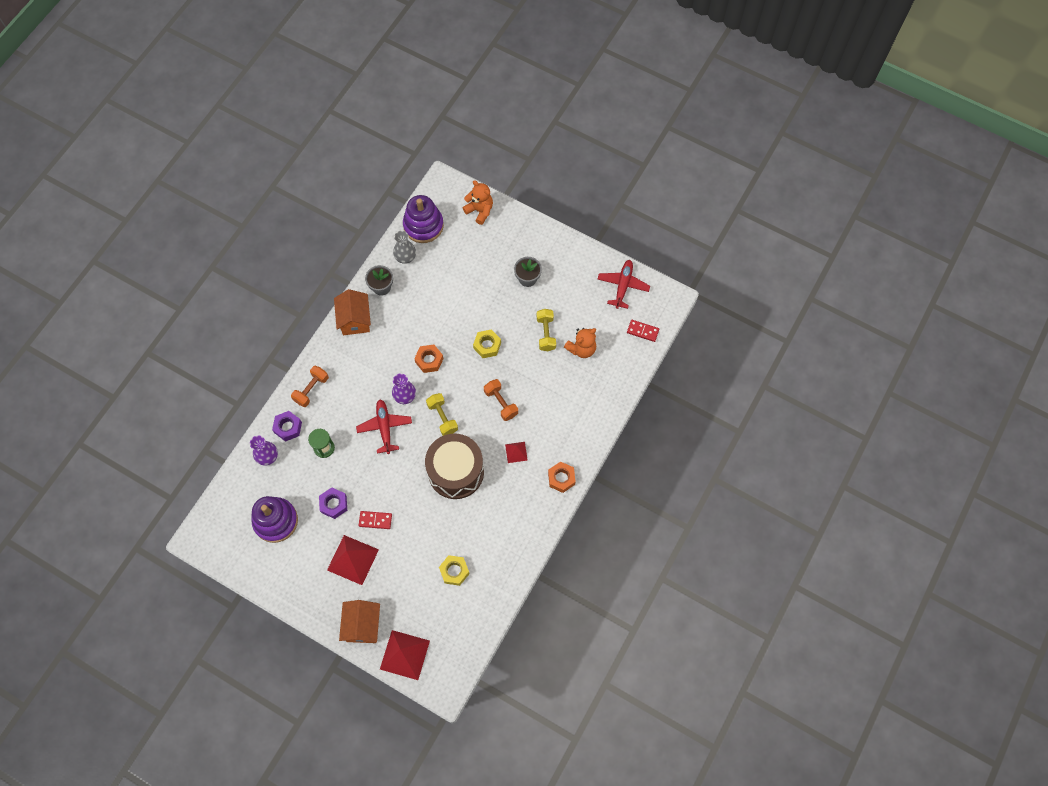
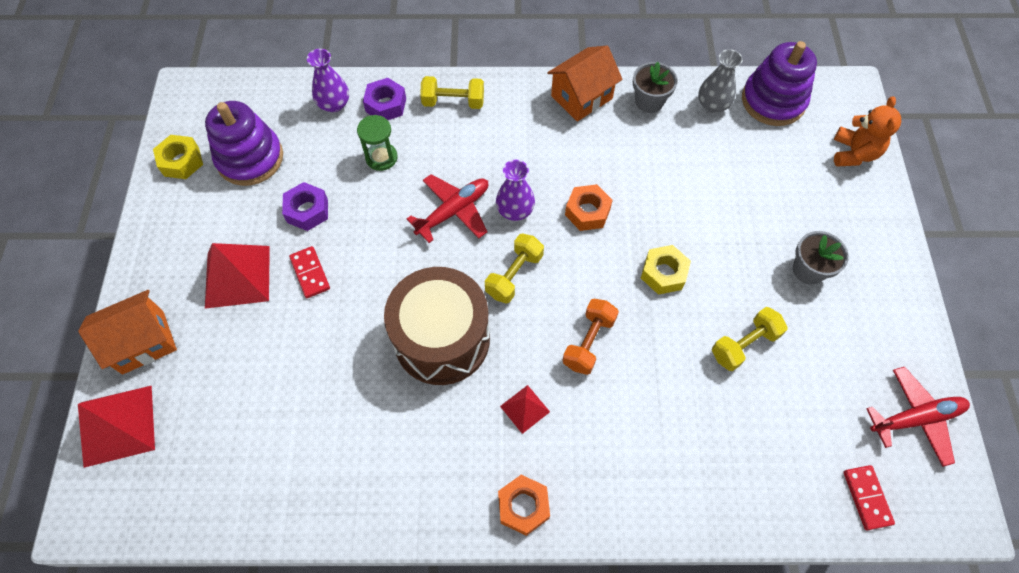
camera: 60 degrees right, 5 degrees down
(311, 389) = (453, 102): orange dumbbell -> yellow dumbbell
(454, 571) = (282, 424): yellow nut -> yellow nut (181, 161)
(581, 349) = (760, 413): orange teddy bear -> none

